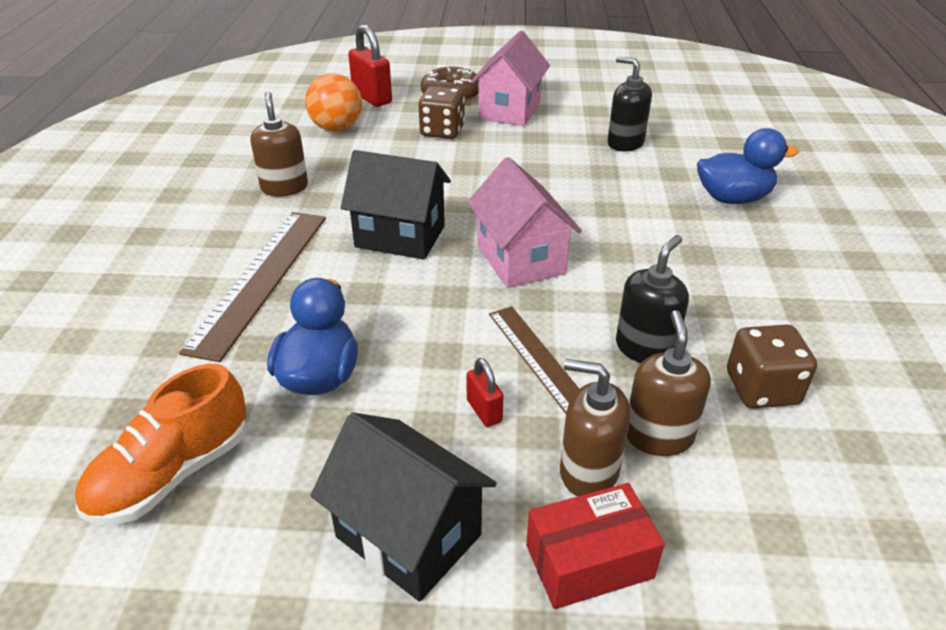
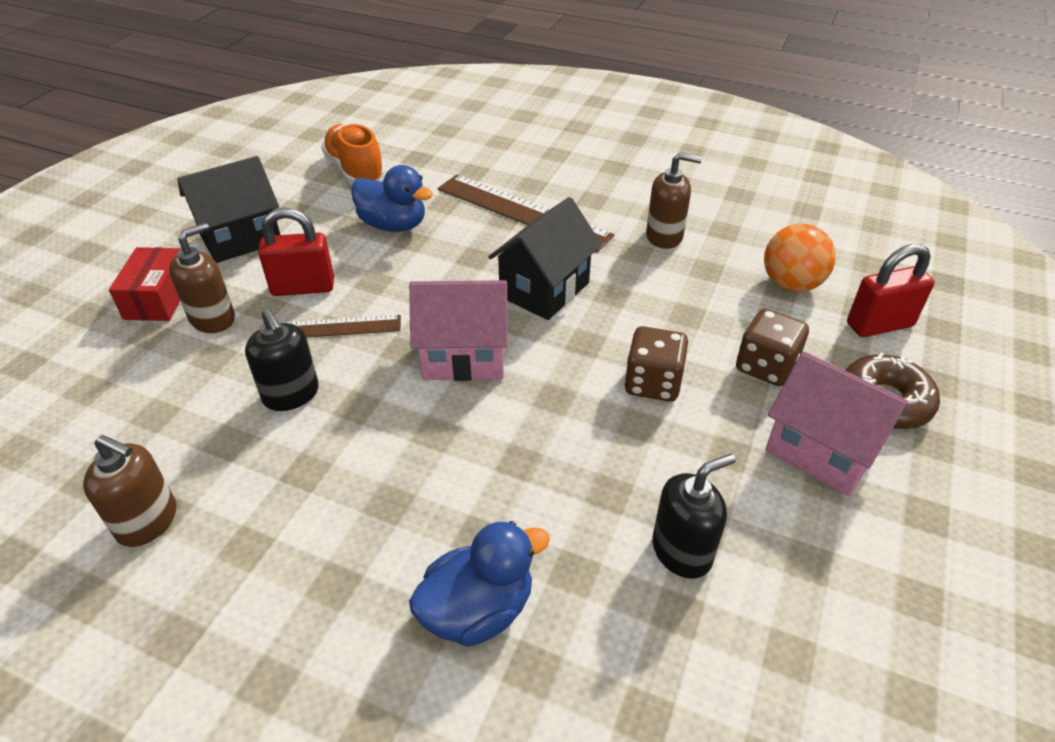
camera: 110 degrees right, 5 degrees up
(484, 411) = (303, 287): red padlock -> red padlock, size x1.86
(658, 436) = (206, 364): brown soap dispenser -> brown soap dispenser (148, 521)
(733, 198) = (478, 610): blue duck -> blue duck turned 135 degrees counterclockwise
(762, 388) = (189, 449): brown dice -> brown dice (653, 383)

